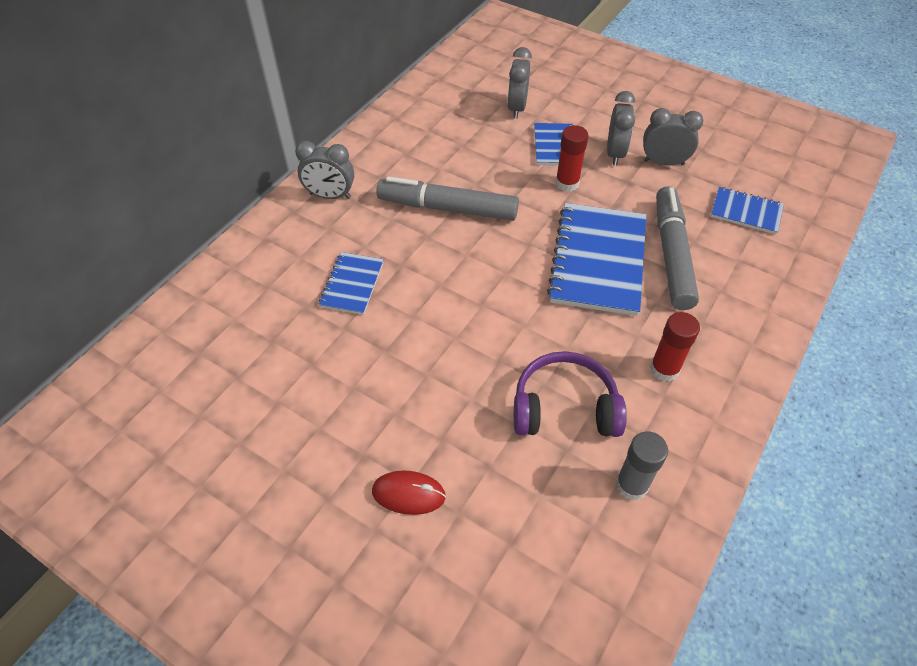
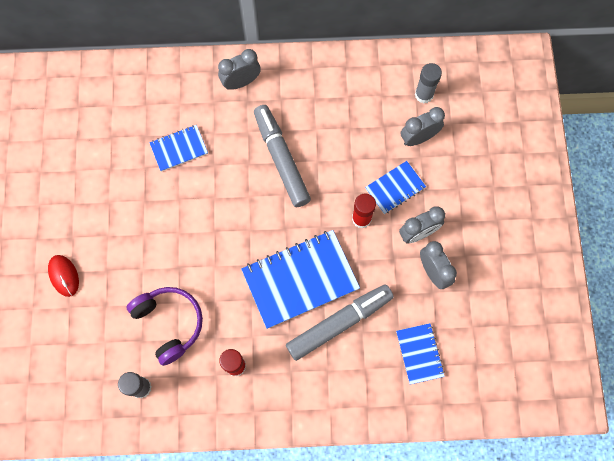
camera: 55 degrees right, 20 degrees up
(330, 196) = (241, 82): grey clock -> grey clock turned 90 degrees clockwise
(477, 85) = (424, 95): none -> grey glue stick

